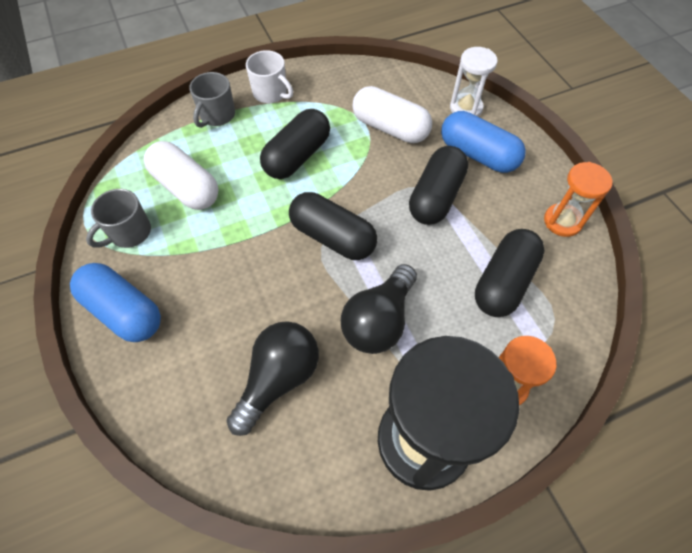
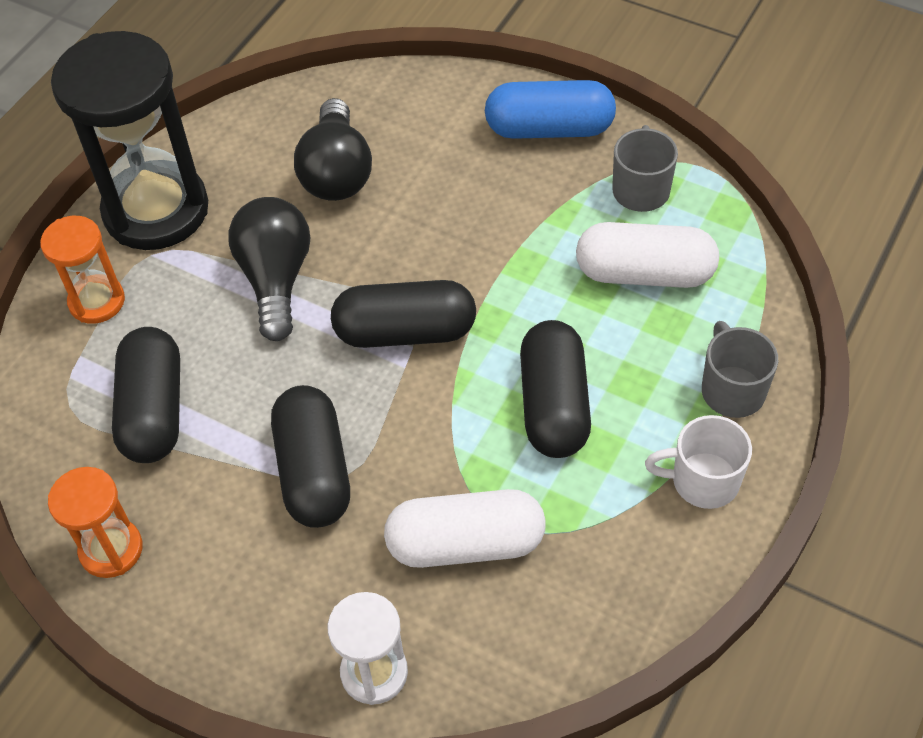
camera: 145 degrees right, 5 degrees down
(478, 154) = (296, 586): blue capsule -> none

